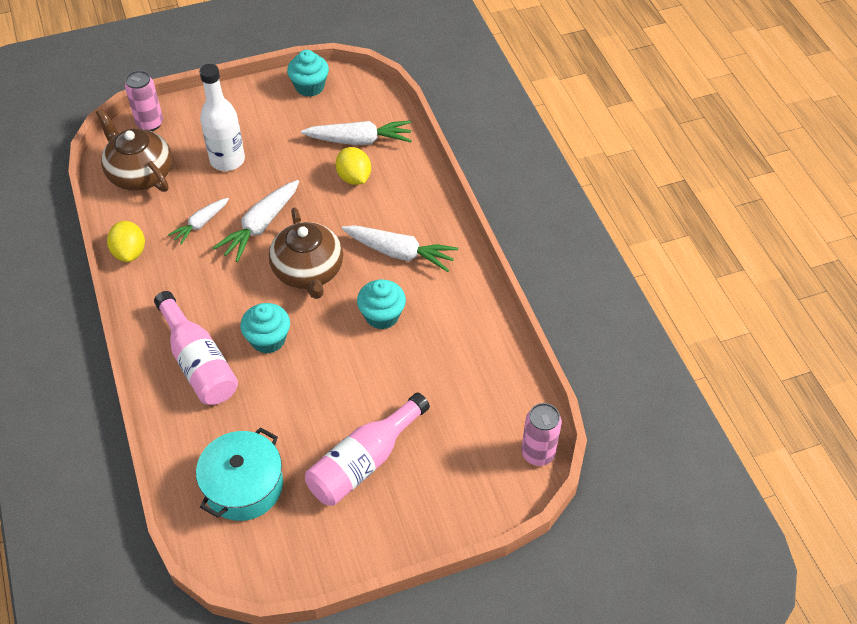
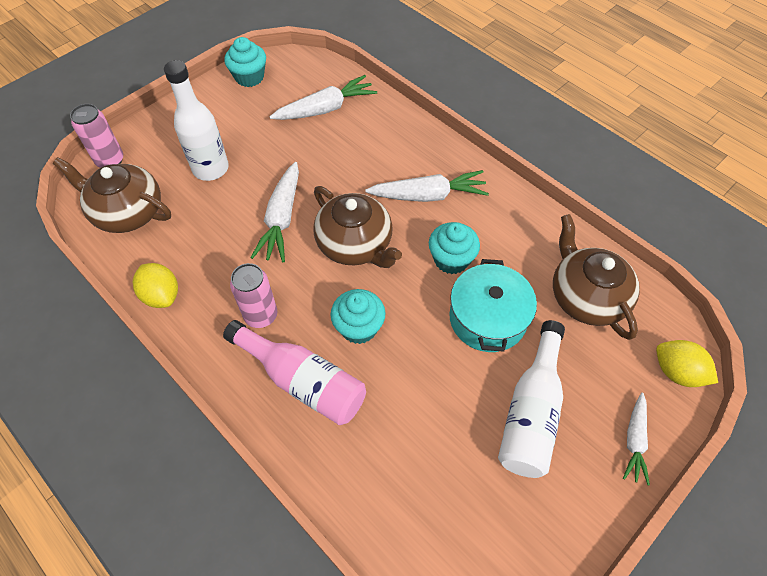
camera: 25 degrees left, 5 degrees up
(200, 224) = (220, 239): white carrot -> white carrot (634, 440)
(243, 486) = (431, 495): turquoise pot -> turquoise pot (487, 318)
(354, 177) = (342, 143): yellow lemon -> yellow lemon (677, 372)
(364, 461) = (531, 412): pink bottle -> white bottle
(478, 393) = (586, 297): none -> brown teapot
(538, 453) = (676, 331): pink can -> pink can (261, 315)

